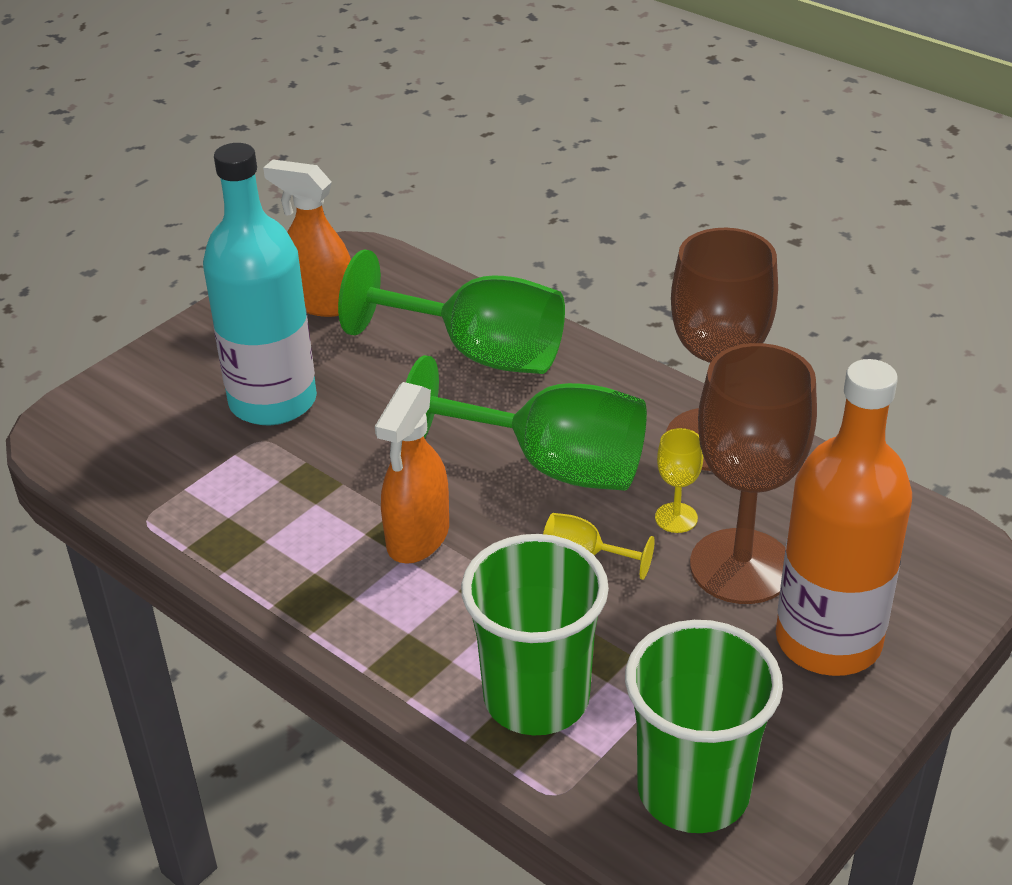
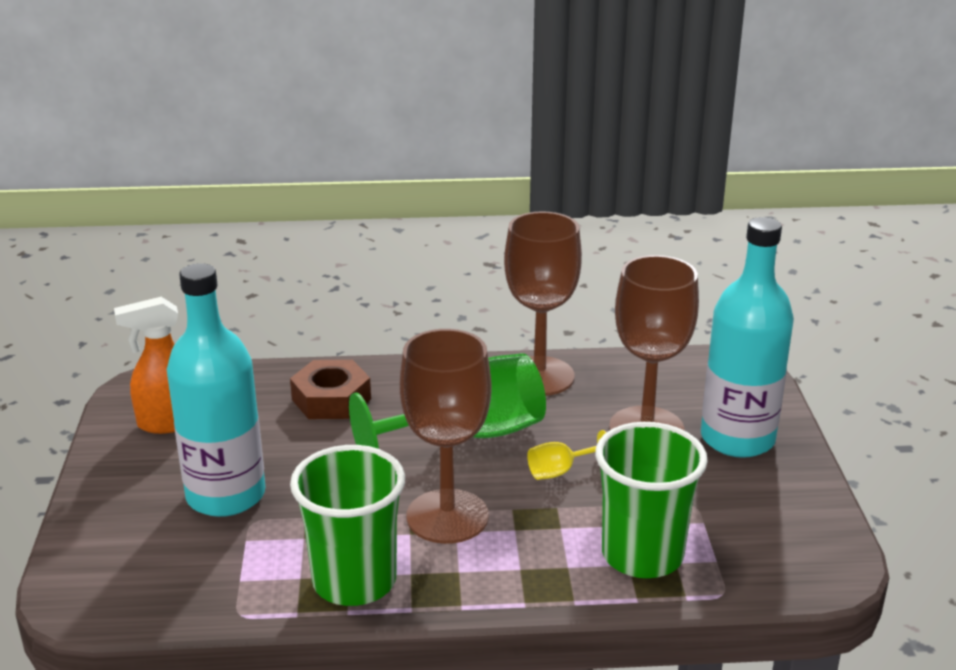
camera: 45 degrees left, 10 degrees down
(417, 537) = (447, 516): orange spray bottle -> brown goblet
(479, 353) = (331, 399): green goblet -> brown nut
(676, 518) = (578, 424): yellow goblet -> none
(693, 791) = (782, 546): green cup -> green cup (354, 581)
(828, 640) = (737, 439): orange bottle -> turquoise bottle

